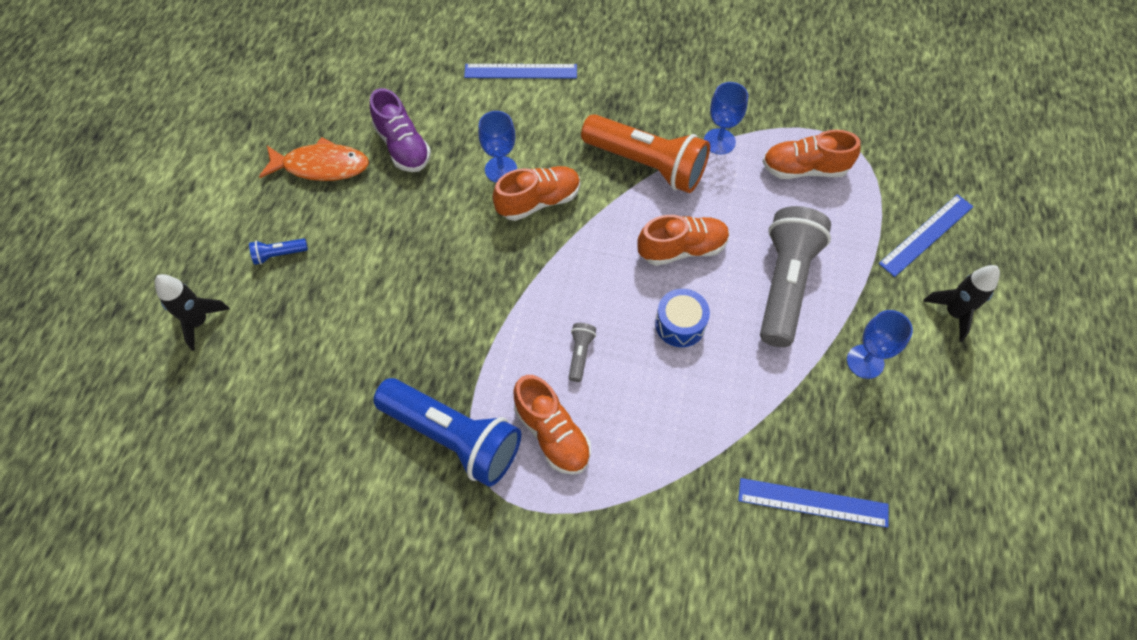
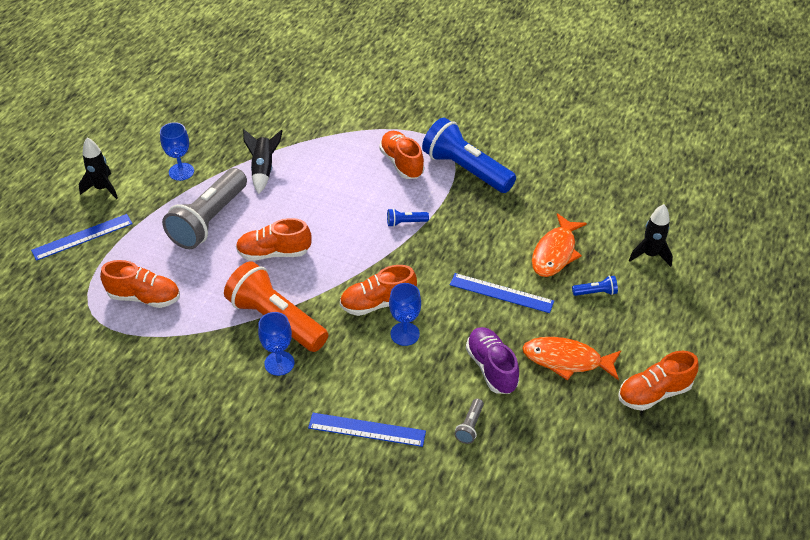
camera: 170 degrees left, 15 degrees down
(232, 145) = (654, 393): none -> orange shoe
(325, 305) = (555, 253): none -> orange fish
(527, 322) = (405, 222): none -> blue flashlight
(580, 354) = (372, 200): grey flashlight -> grey flashlight (470, 426)
(680, 324) = (296, 207): blue drum -> none
(719, 141) = (204, 330): blue goblet -> blue goblet (279, 363)
(751, 385) = (263, 170): none -> black rocket
(813, 502) = (255, 116): blue ruler -> blue ruler (501, 293)

